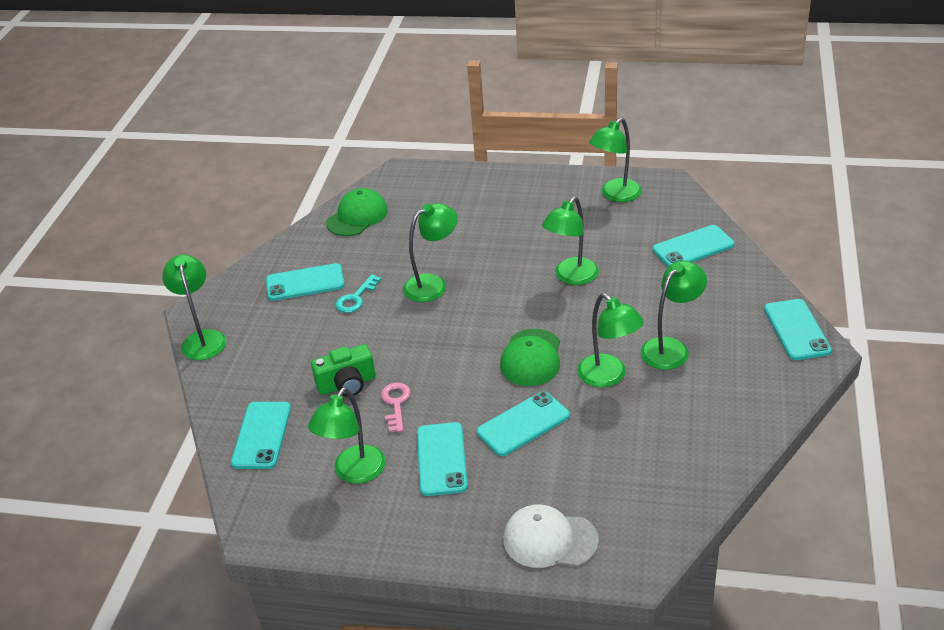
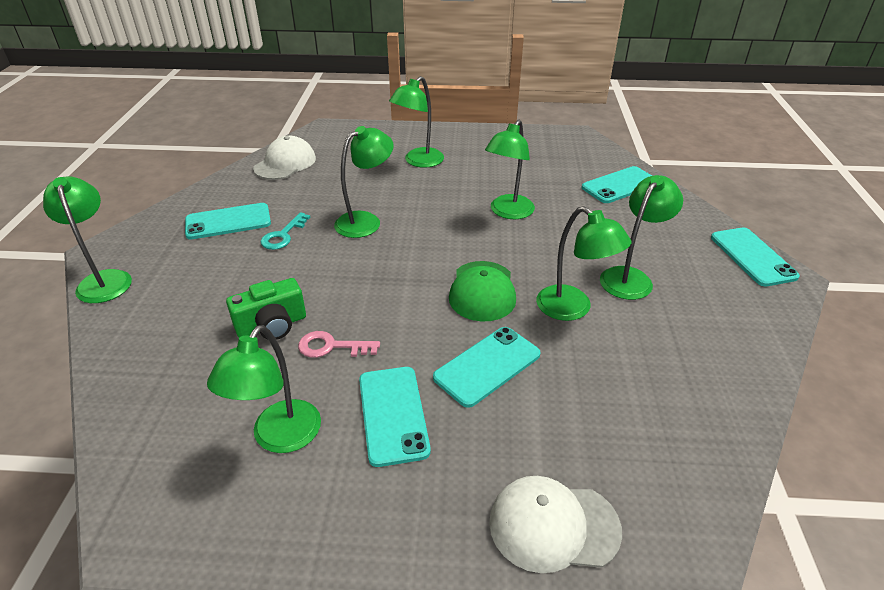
camera: 10 degrees left, 0 degrees up
(262, 435) = (161, 392): turquoise phone -> none
(357, 216) = (285, 163): green cap -> white cap
(396, 404) = (331, 346): pink key -> pink key turned 75 degrees counterclockwise
(615, 195) = (533, 145): green lamp -> green lamp (418, 161)

